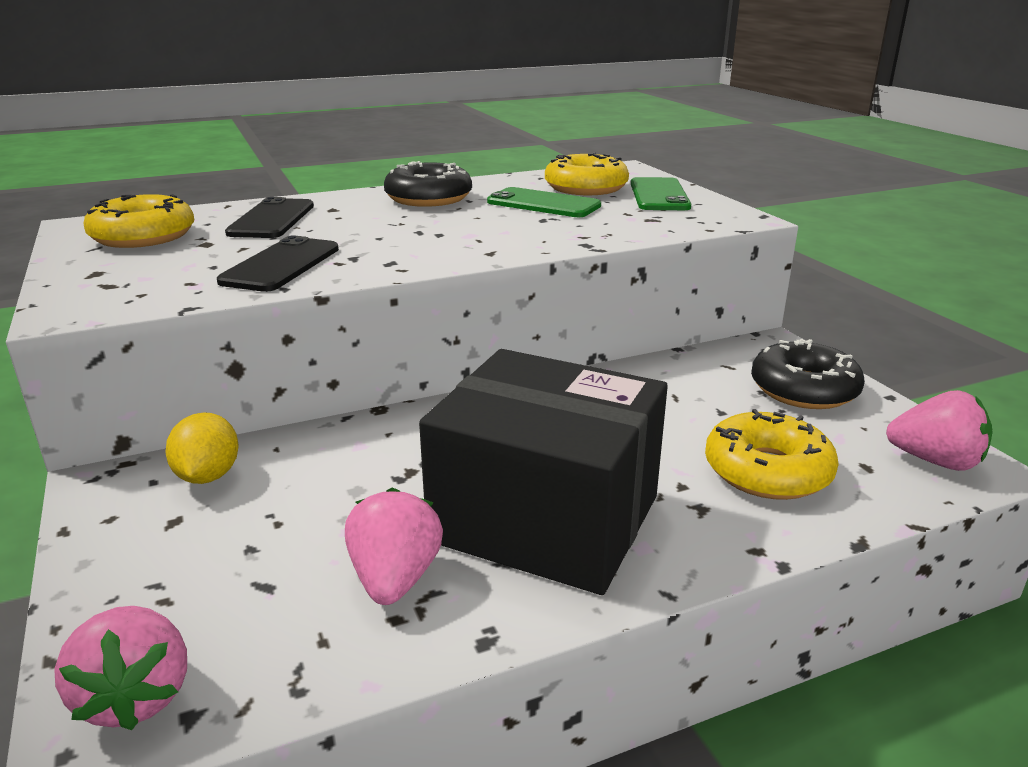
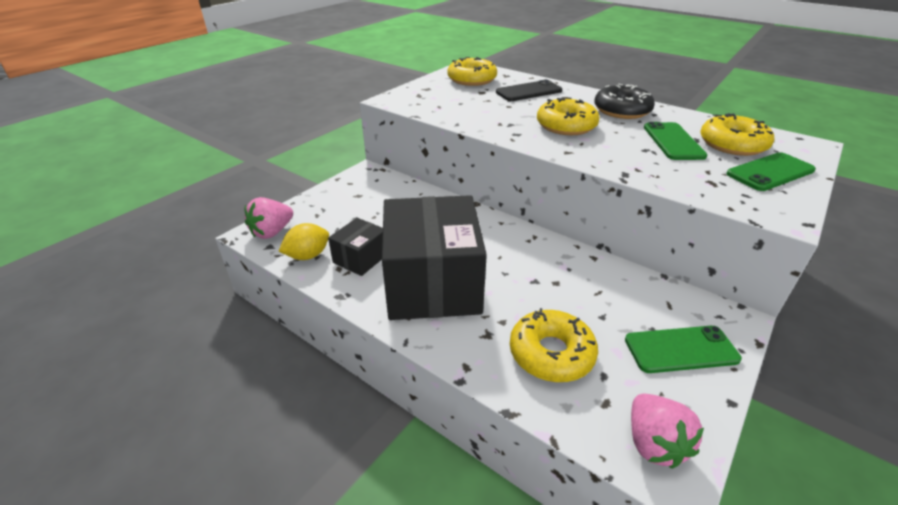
camera: 60 degrees right, 10 degrees up
(208, 476) = (389, 188): yellow lemon -> yellow lemon (308, 256)
(281, 265) = (479, 114): black phone -> none
(395, 579) = (361, 258): pink strawberry -> black box
(418, 232) = (566, 126): none -> yellow donut
(804, 389) = (681, 349): black donut -> green phone

